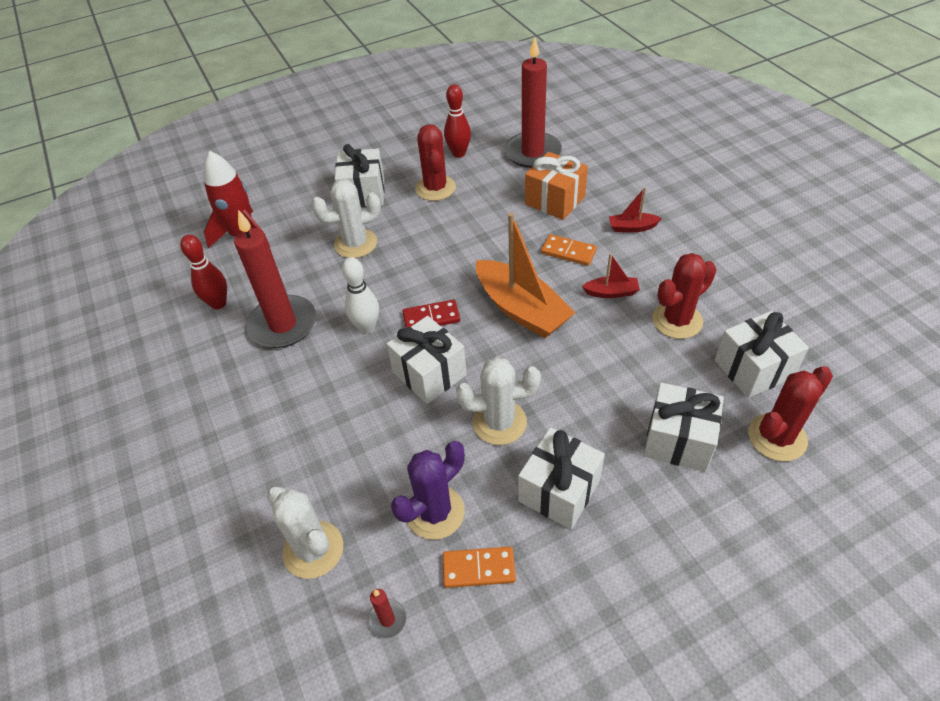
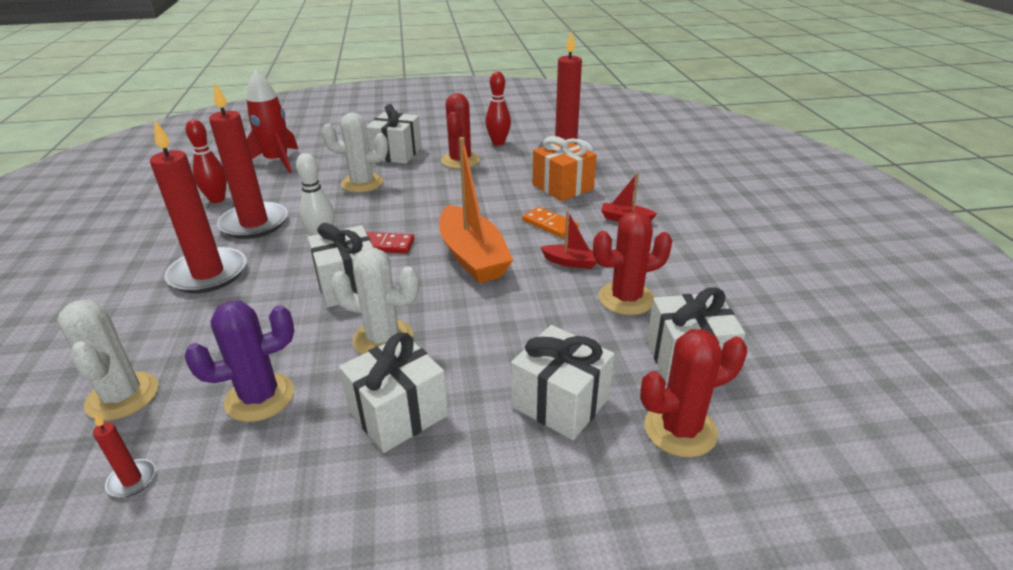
camera: 15 degrees right, 15 degrees down
(285, 398) = (208, 274): none -> red candle
(479, 569) = (260, 461): orange domino -> none

